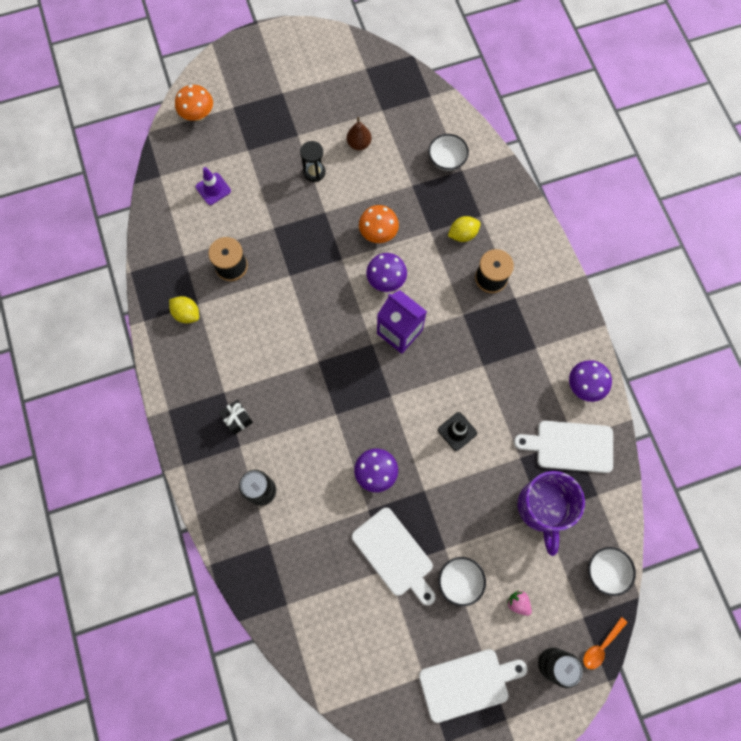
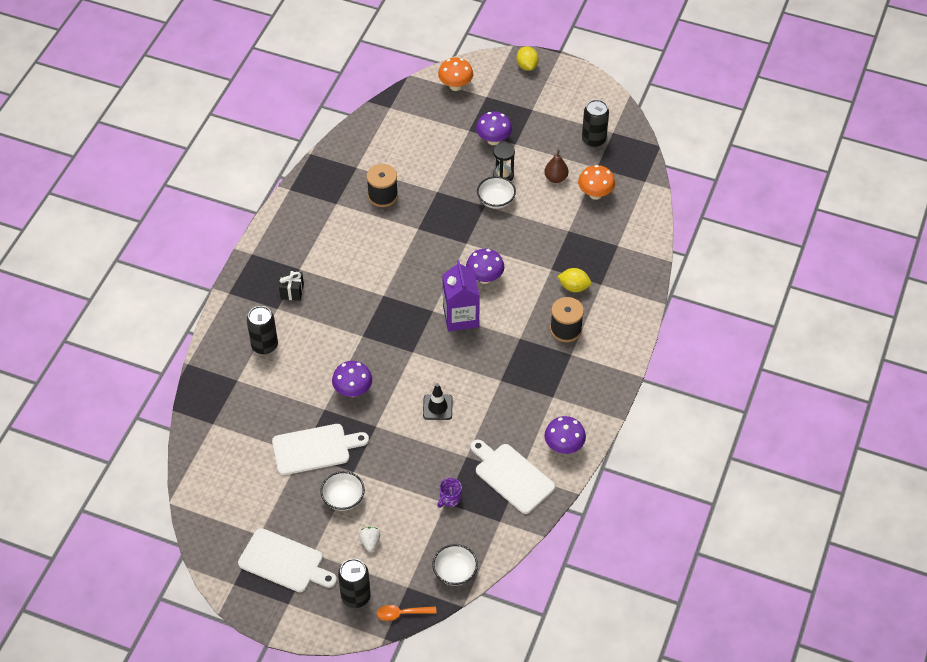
camera: 40 degrees right, 20 degrees down
(187, 314) = (322, 204): yellow lemon -> yellow lemon (527, 66)
(213, 189) = (419, 139): purple traffic cone -> none
(276, 144) = (493, 140): none -> purple mushroom
(357, 86) = (593, 139): none -> black can
(378, 233) = (510, 245): orange mushroom -> orange mushroom (595, 194)
(394, 554) = (315, 449): white cutting board -> white cutting board turned 105 degrees counterclockwise
(447, 159) = (613, 231): white bowl -> white bowl (496, 200)
(518, 603) = (370, 542): pink strawberry -> white strawberry
(542, 507) = (450, 498): purple mug -> purple mug, size x0.42

